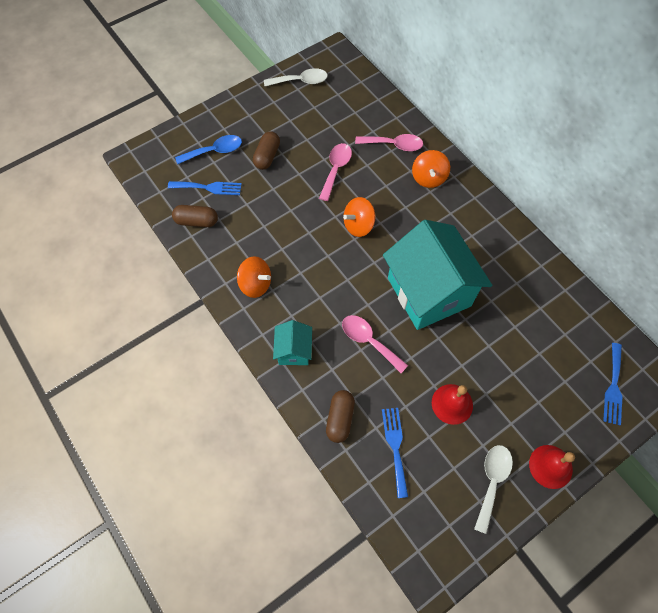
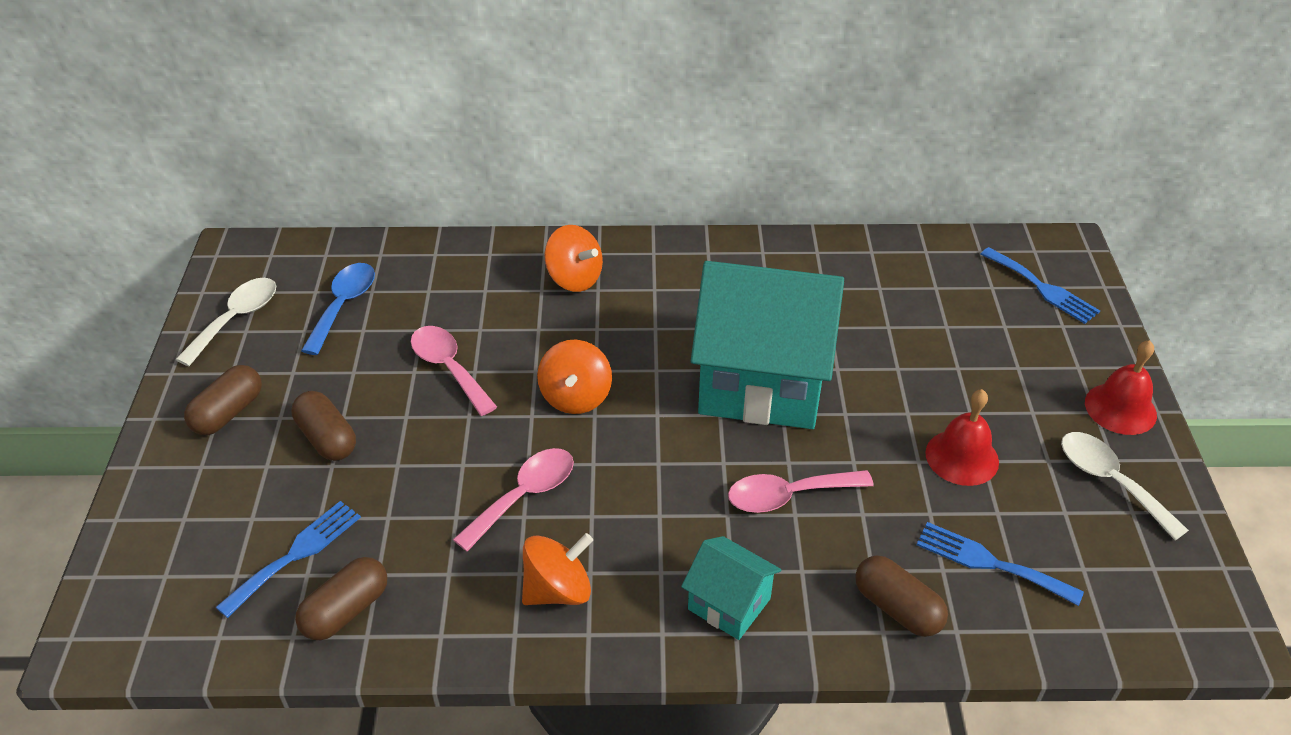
camera: 55 degrees left, 20 degrees down
(215, 151) = (232, 504): blue spoon -> blue spoon (344, 305)
(254, 116) = (228, 413): none -> brown capsule
(394, 145) = (479, 282): pink spoon -> pink spoon (524, 496)

